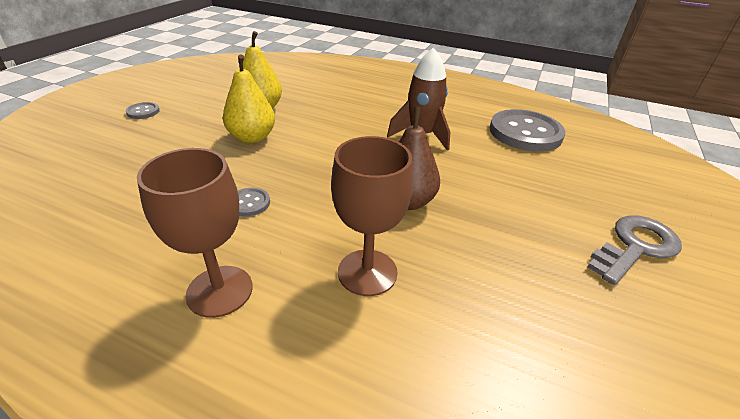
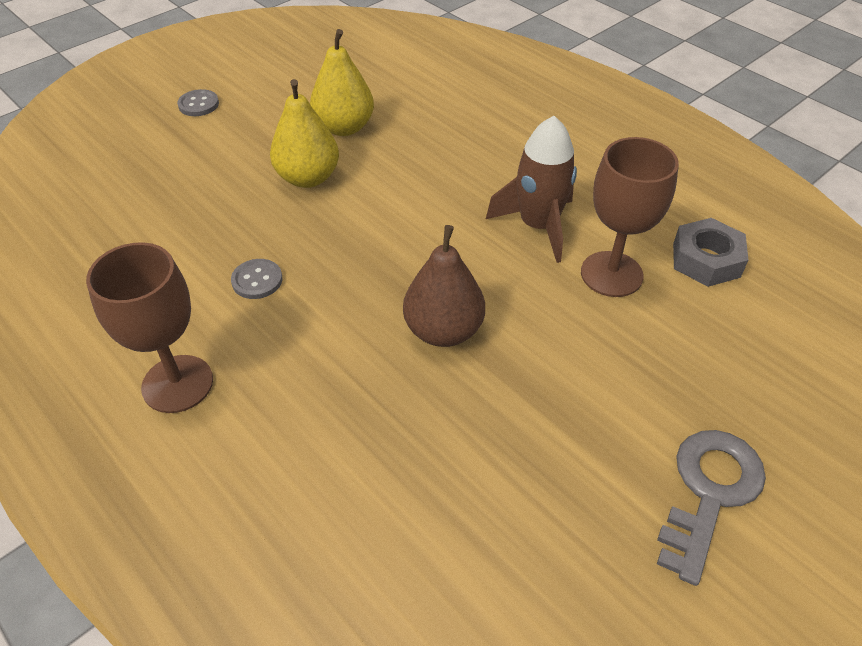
camera: 25 degrees right, 10 degrees up
(367, 272) = (337, 412): brown goblet -> brown goblet (611, 274)
(525, 133) = (706, 260): grey button -> grey nut
(635, 247) = (709, 492): grey key -> grey key turned 45 degrees counterclockwise

